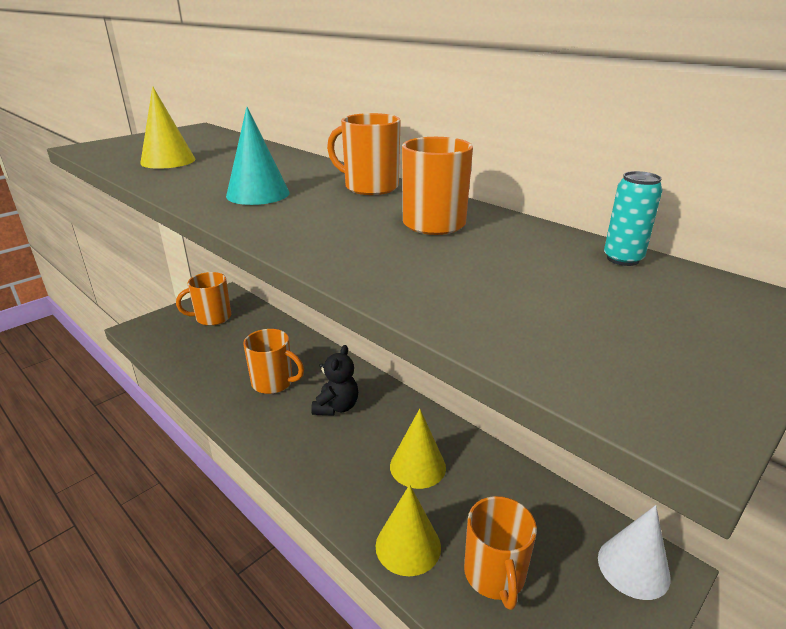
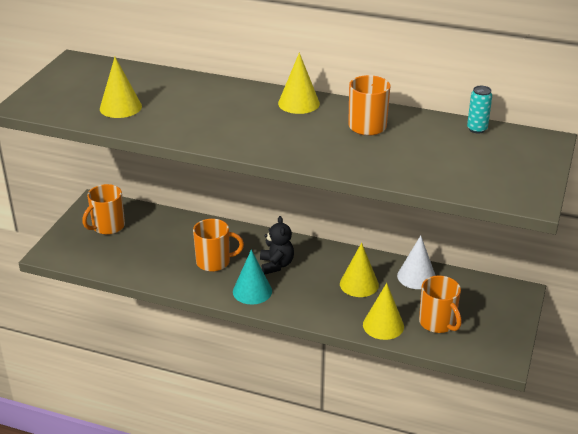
camera: 25 degrees left, 5 degrees up
(258, 194) = (235, 126): turquoise cone -> turquoise cone (252, 291)
(370, 187) = (298, 103): orange mug -> yellow cone
(633, 567) = (505, 296): white cone -> white cone (416, 276)

